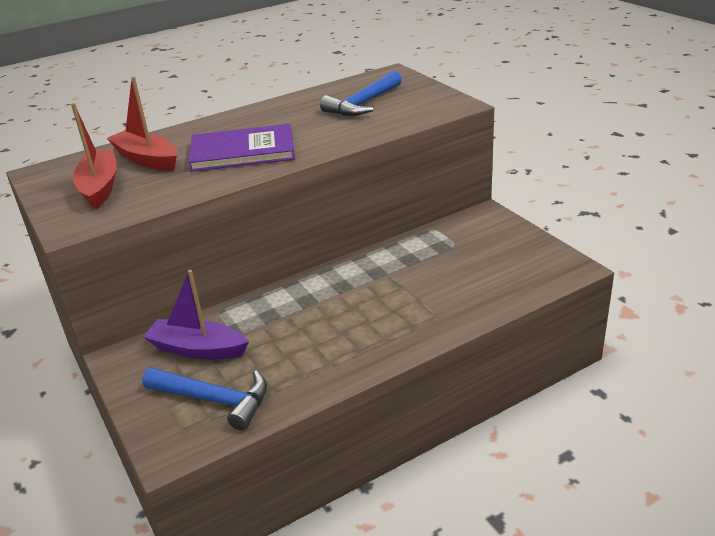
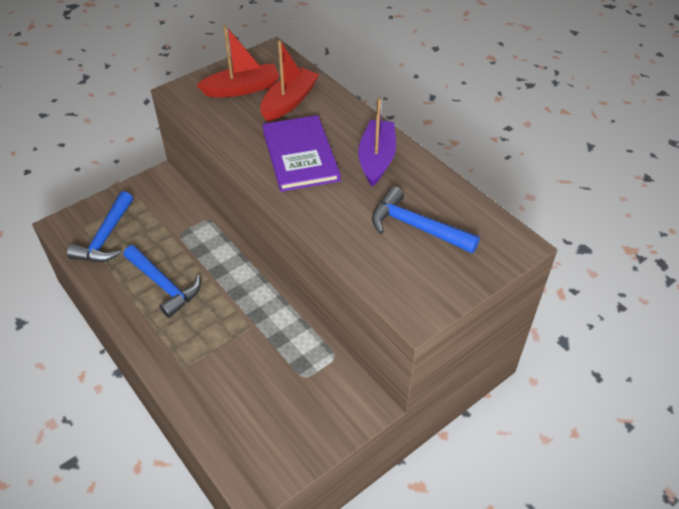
camera: 80 degrees right, 15 degrees up
(197, 349) = (163, 217): purple boat -> purple boat (376, 159)
(318, 339) = (164, 285): none -> blue hammer

